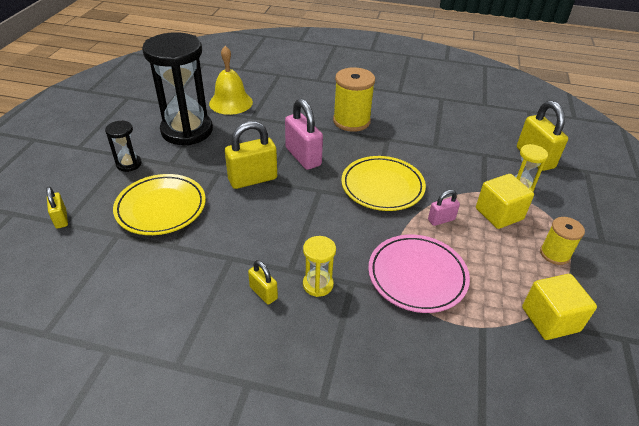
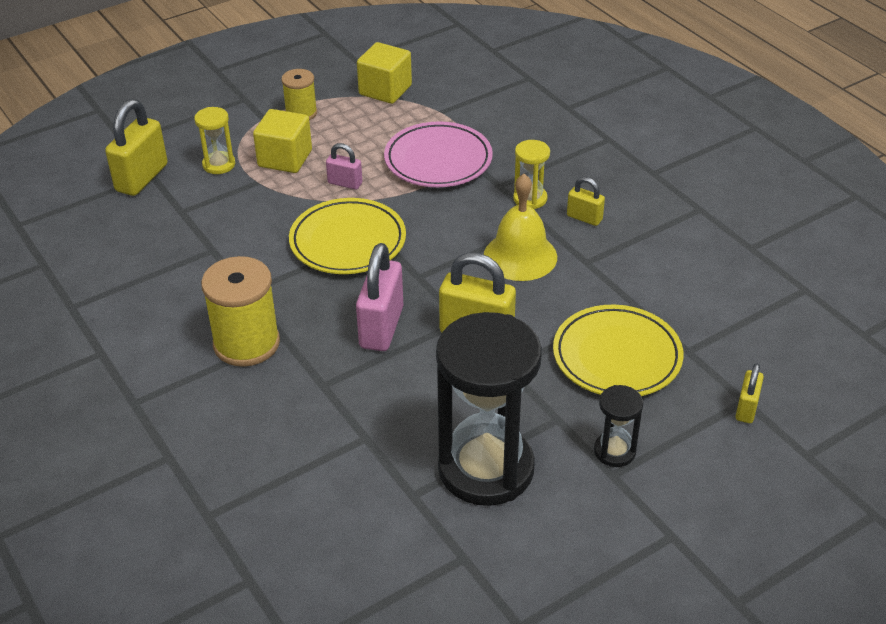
camera: 135 degrees left, 0 degrees up
(231, 102) = (363, 492): yellow bell -> yellow bell (520, 256)
(263, 293) = (584, 218): yellow padlock -> yellow padlock turned 60 degrees counterclockwise

